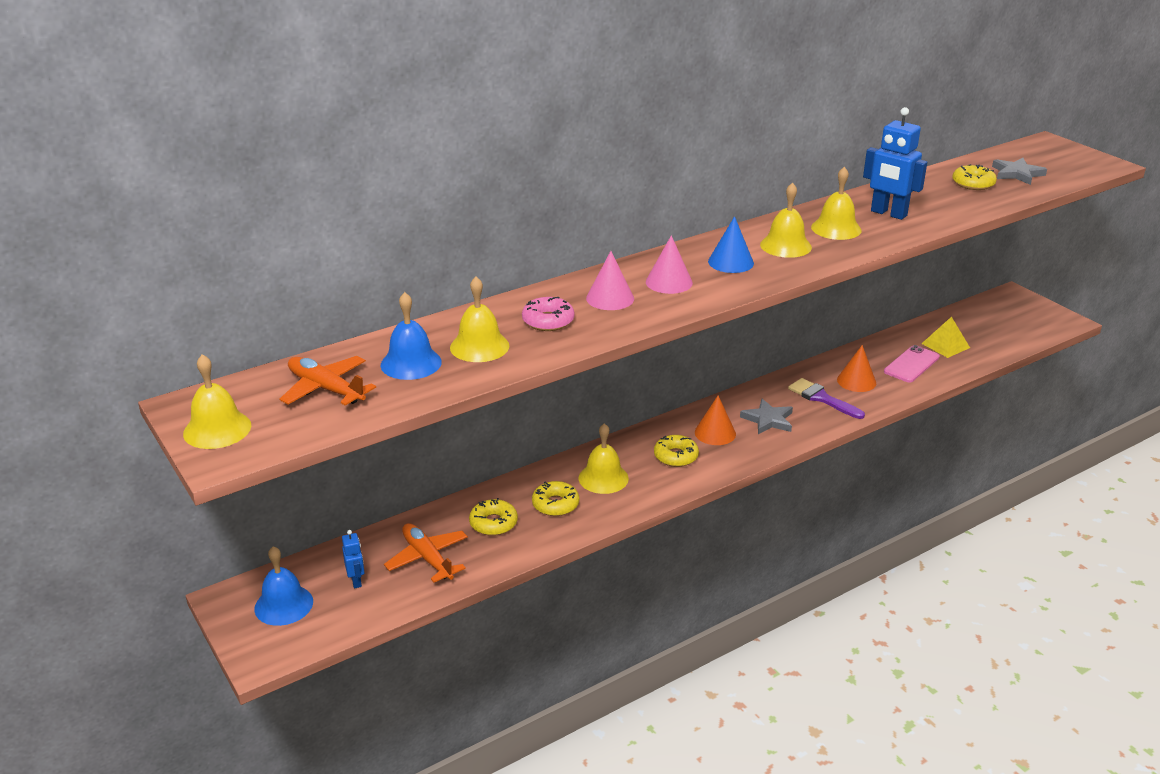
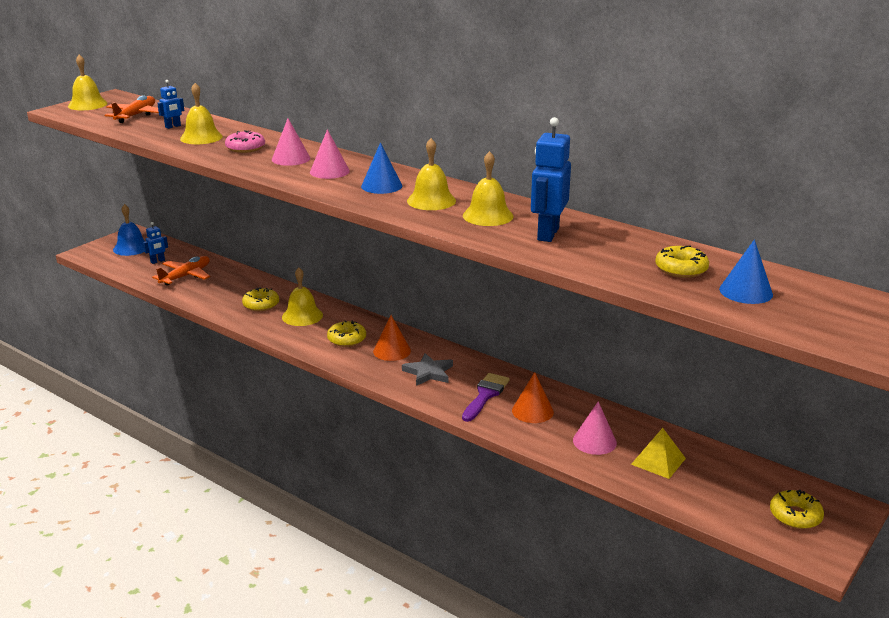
camera: 70 degrees right, 5 degrees down
(411, 363) = (173, 126): blue bell -> blue robot
(493, 523) = (230, 288): yellow donut -> yellow donut (795, 516)
(911, 364) = (594, 441): pink phone -> pink cone
(1017, 174) = (746, 291): grey star -> blue cone

